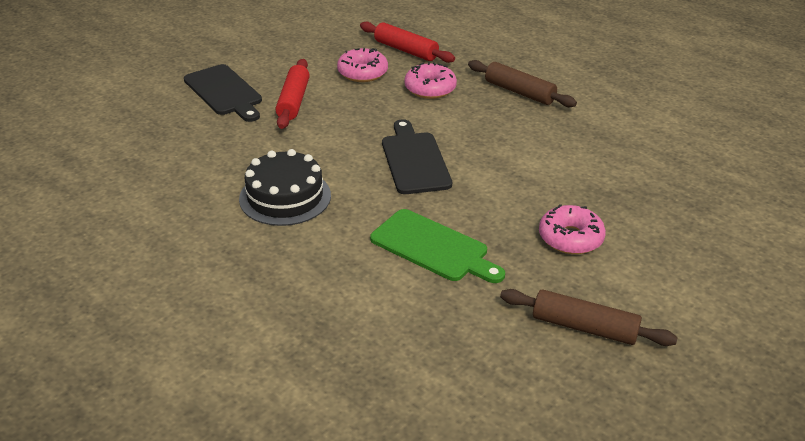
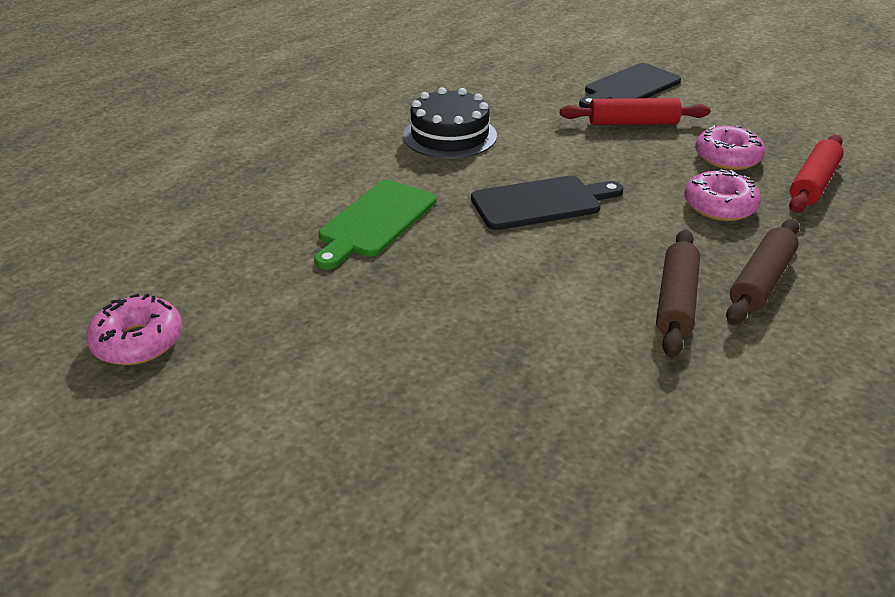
camera: 85 degrees right, 0 degrees up
(570, 238) = (402, 321): pink donut -> pink donut (138, 341)
(584, 327) = (233, 326): brown rolling pin -> brown rolling pin (675, 301)

